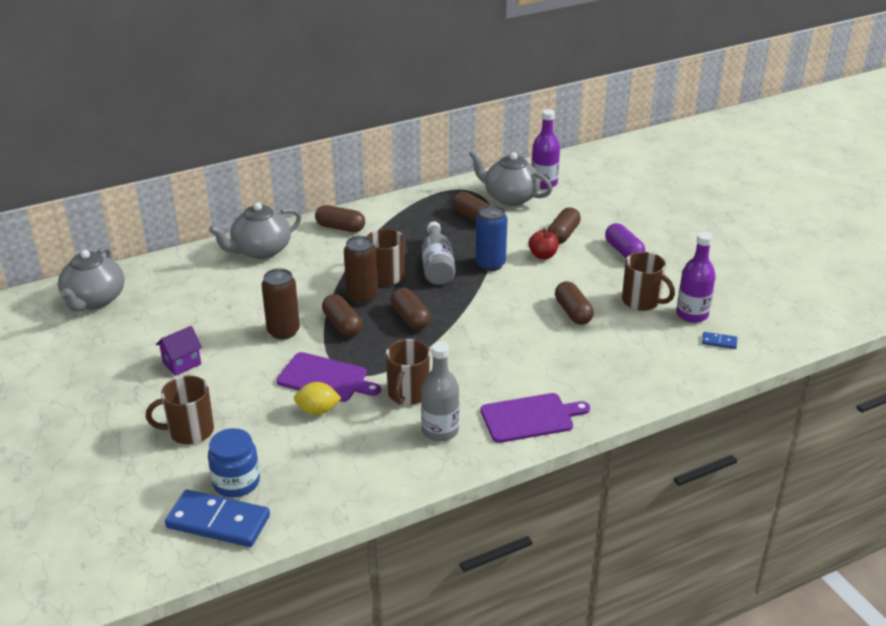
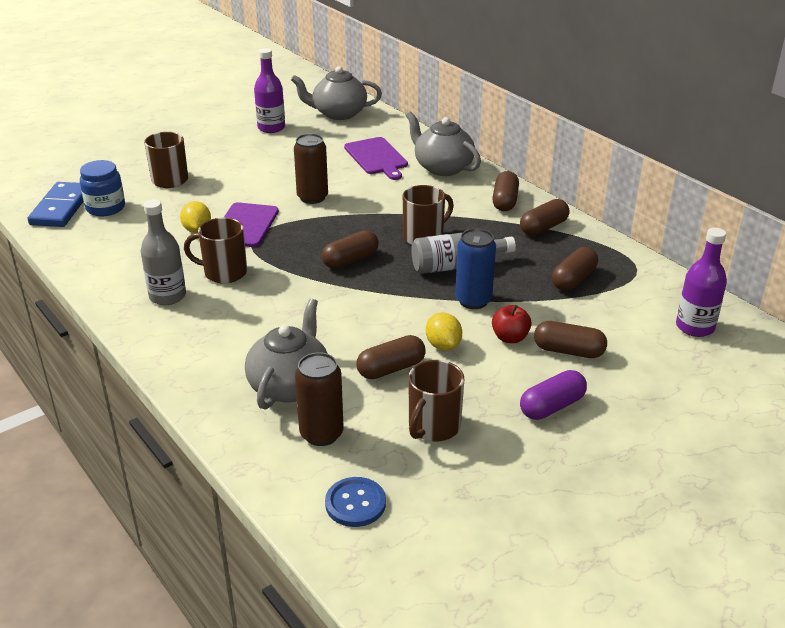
camera: 80 degrees right, 0 degrees up
(182, 363) = (257, 161): purple house -> none
(342, 325) = (329, 224): brown capsule -> brown capsule (543, 228)
(362, 297) = (380, 229): brown can -> brown can (321, 434)
(510, 197) = (638, 302): grey teapot -> grey teapot (290, 385)
(530, 418) = (188, 349): purple cutting board -> purple cutting board (376, 157)
(547, 285) = (443, 345): none -> yellow lemon
(692, 314) = (415, 476): purple bottle -> purple bottle (271, 128)
(719, 342) = (355, 503): blue domino -> blue button

